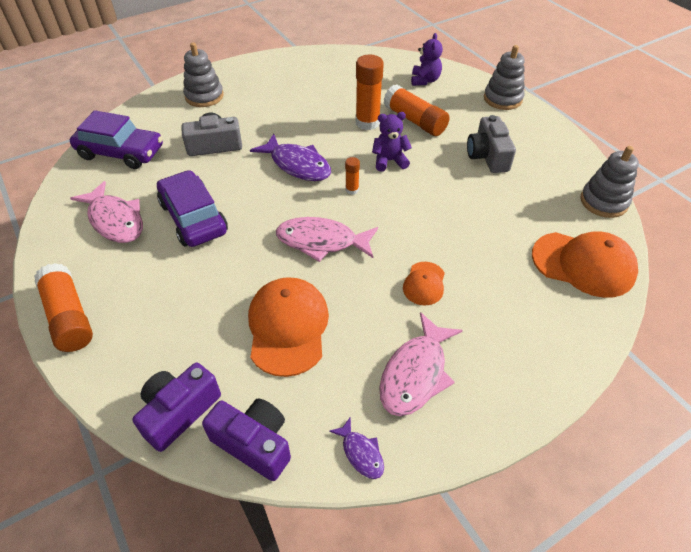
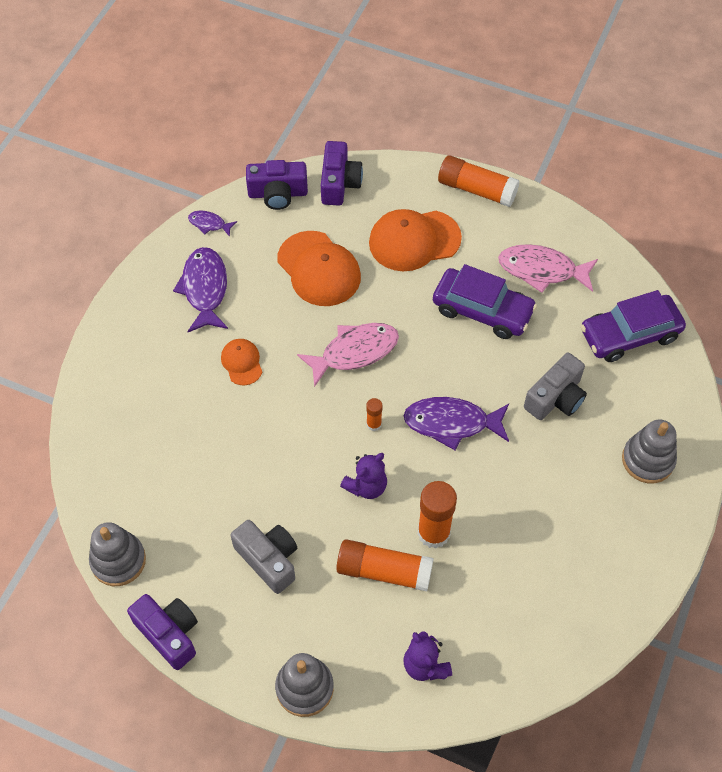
camera: 145 degrees right, 10 degrees up
(415, 373) = (205, 289): pink fish -> purple fish
(579, 152) = (169, 633): none -> purple camera
(583, 264) = (114, 462): orange cap -> orange cap (414, 240)

